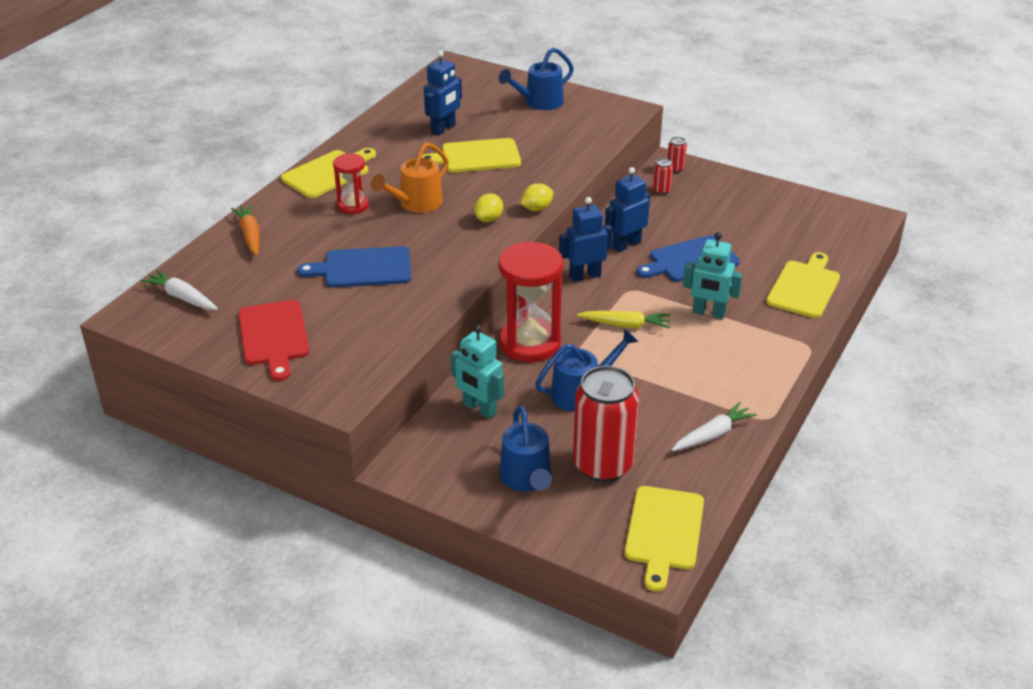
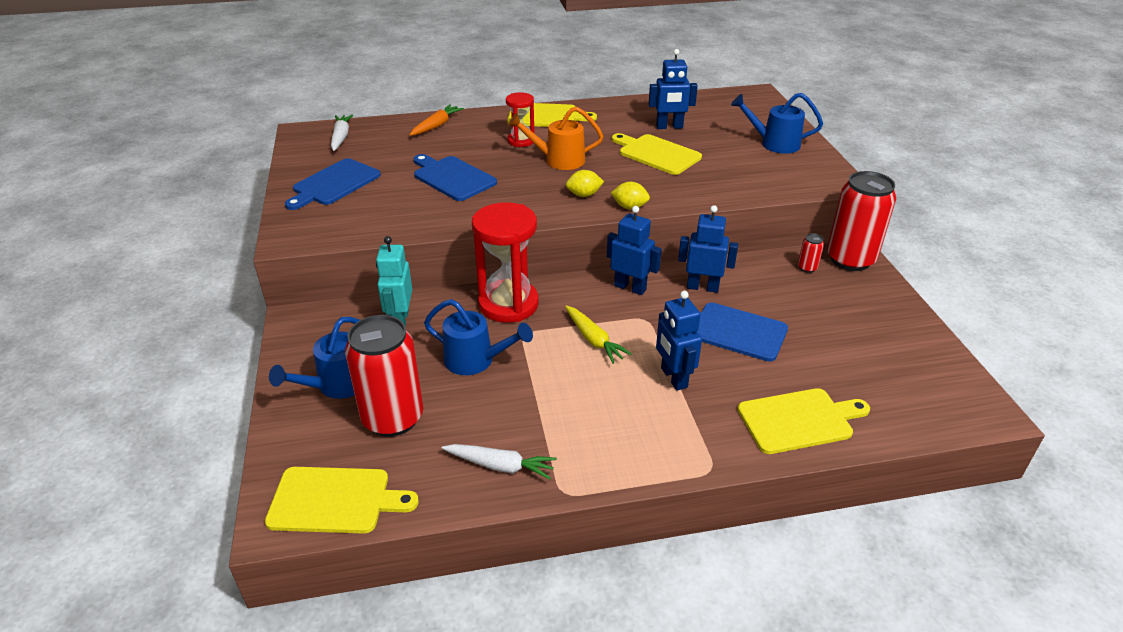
camera: 50 degrees right, 0 degrees up
(274, 336) = (334, 184): red cutting board -> blue cutting board
(664, 532) = (335, 500): yellow cutting board -> yellow cutting board turned 150 degrees counterclockwise
(675, 169) = (850, 259): red can -> red can, size x2.49
(708, 313) = (673, 378): turquoise robot -> blue robot

